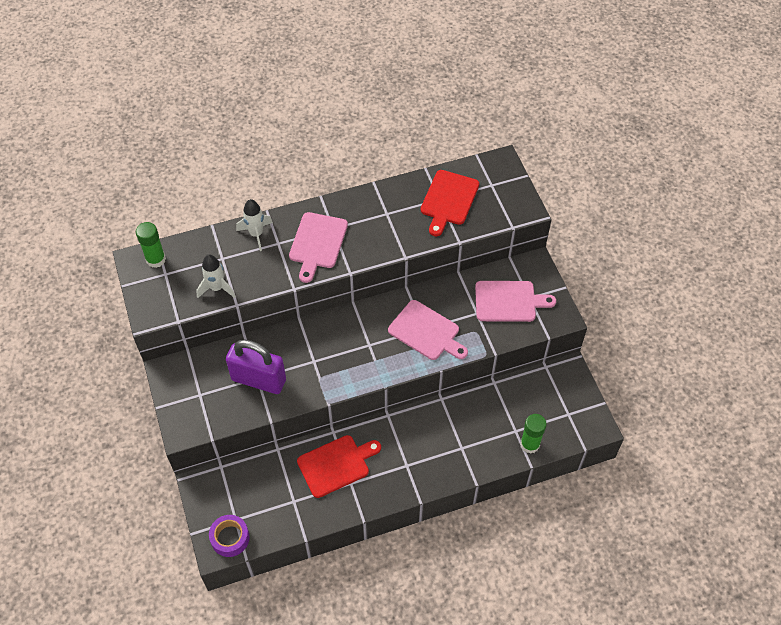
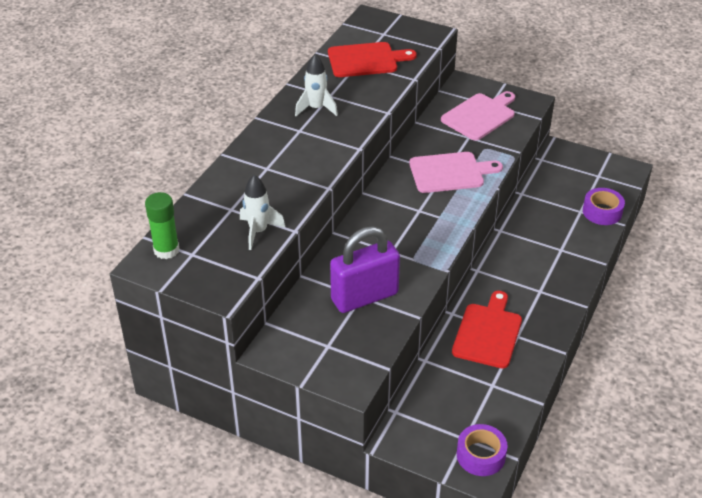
camera: 45 degrees left, 15 degrees down
(256, 234) = (237, 174): white rocket -> white rocket (316, 108)
(317, 243) = (302, 147): pink cutting board -> none
(449, 200) = (366, 60): red cutting board -> red cutting board turned 75 degrees counterclockwise
(530, 444) = (602, 212): green glue stick -> purple tape

